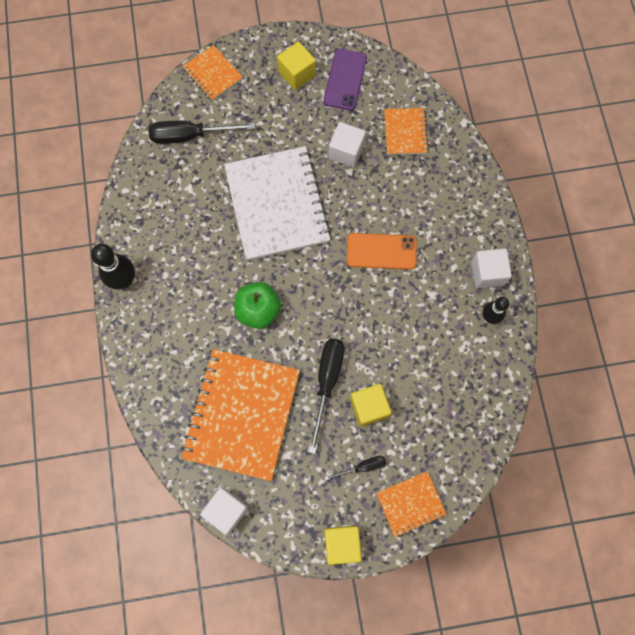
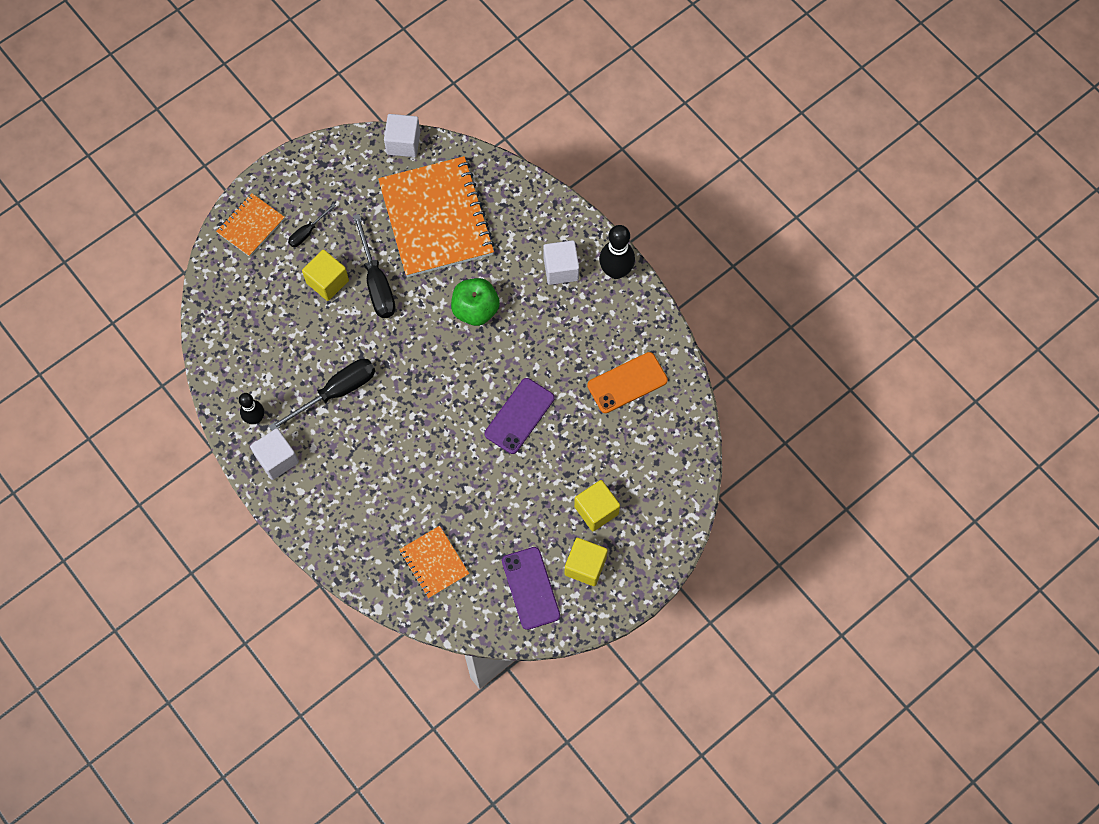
camera: 150 degrees right, 5 degrees down
(190, 136) = (650, 438): black screwdriver -> black screwdriver (336, 392)
(213, 74) = (672, 517): orange notebook -> none
(277, 205) = (519, 416): white notebook -> purple phone
(342, 543) = (293, 168): yellow cube -> yellow cube (596, 510)
(346, 151) = (483, 508): white cube -> white cube (561, 269)
(381, 251) = (391, 425): orange phone -> orange phone (627, 383)

